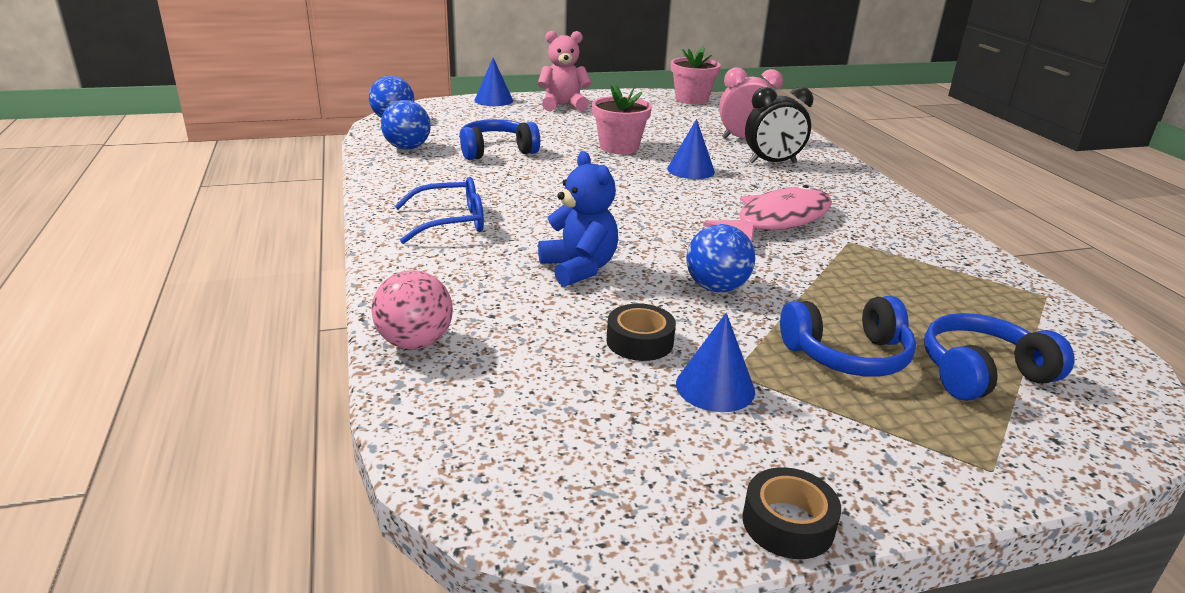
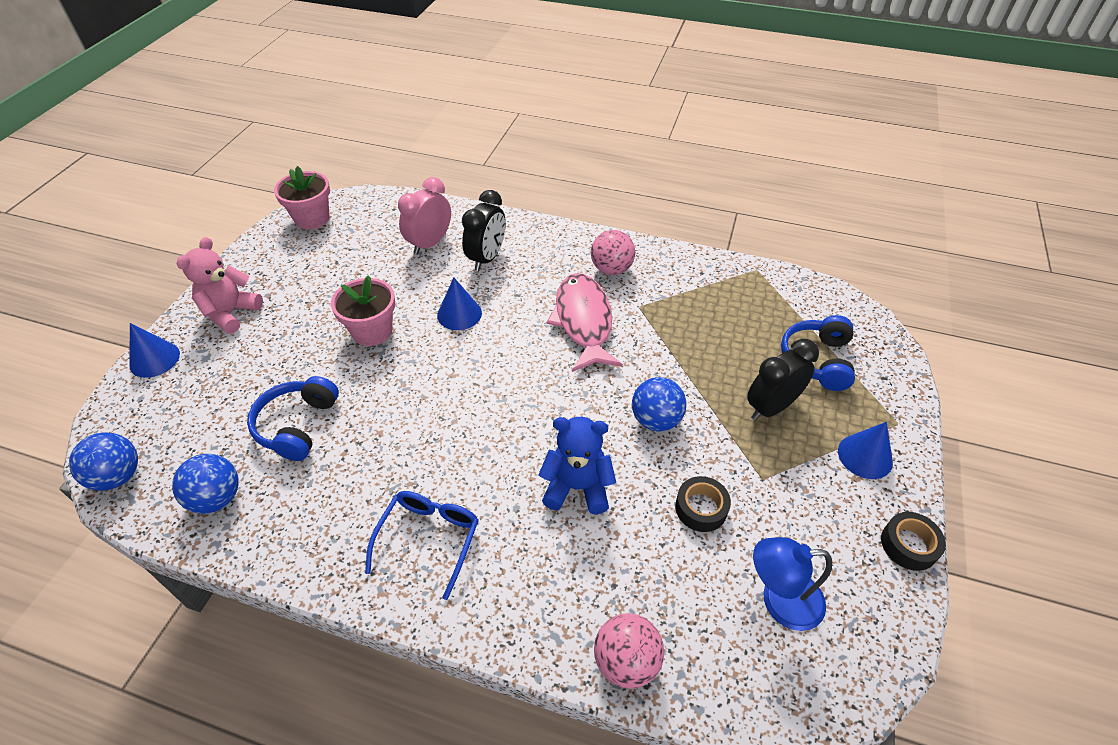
camera: 55 degrees left, 20 degrees up
(578, 424) = (779, 601): none -> blue lamp
(715, 387) = (773, 498): blue cone -> blue cone (865, 456)
(847, 355) = (771, 407): blue headphones -> black clock
(870, 216) = (611, 269): none -> pink ball

